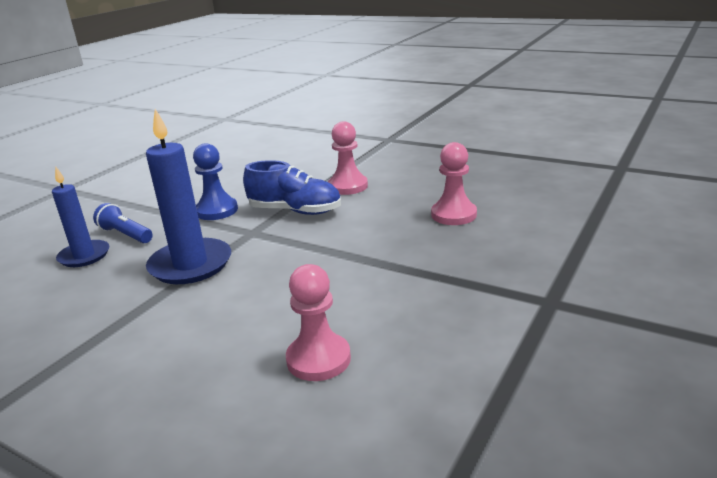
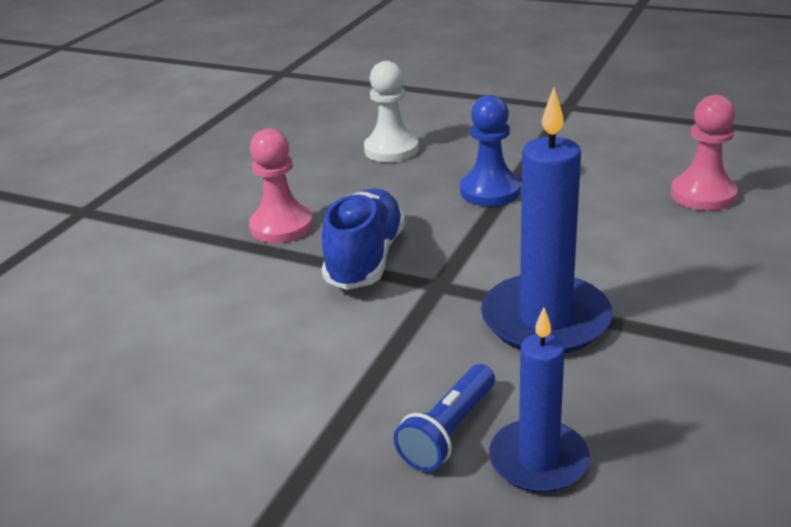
camera: 95 degrees left, 5 degrees up
(217, 210) = (352, 340): blue pawn -> blue pawn (490, 191)
(453, 215) = (391, 149): pink pawn -> white pawn

